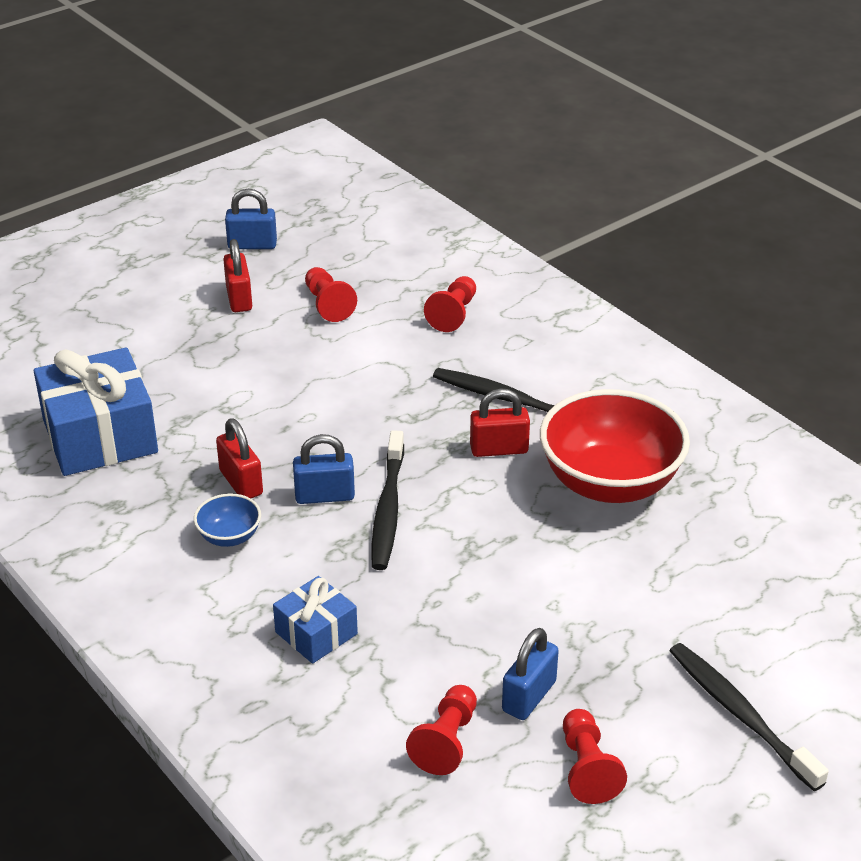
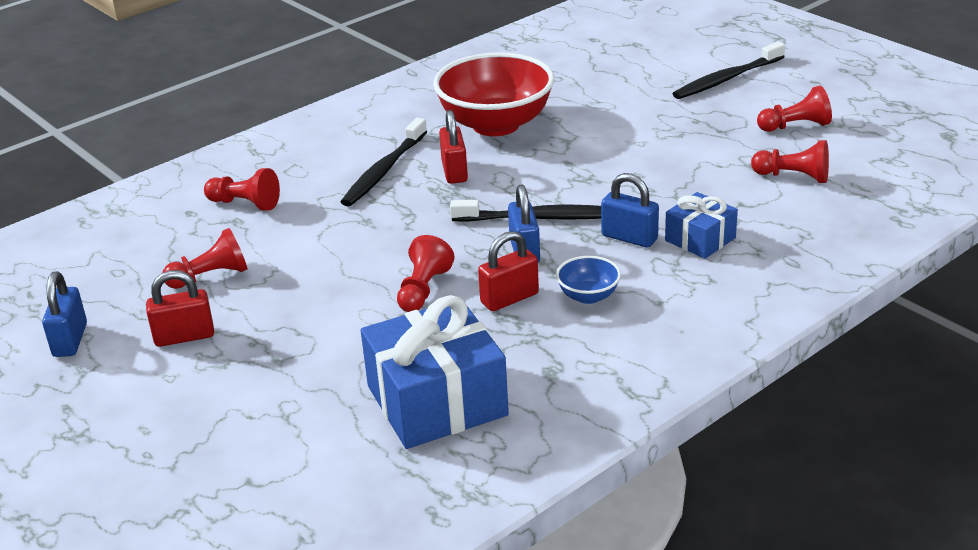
camera: 90 degrees left, 5 degrees down
(271, 428) = (423, 290): none -> red pawn
(529, 696) = (737, 148): blue padlock -> blue padlock (629, 237)

